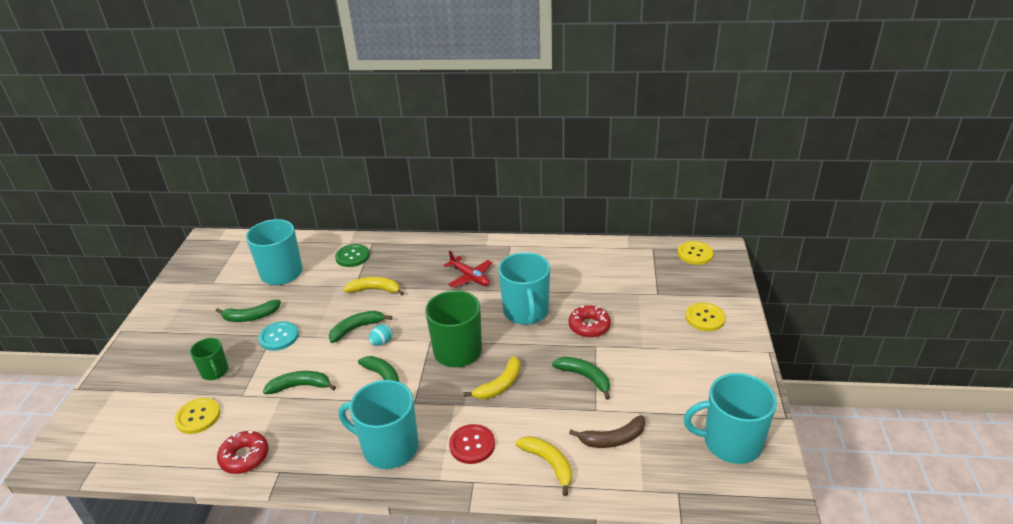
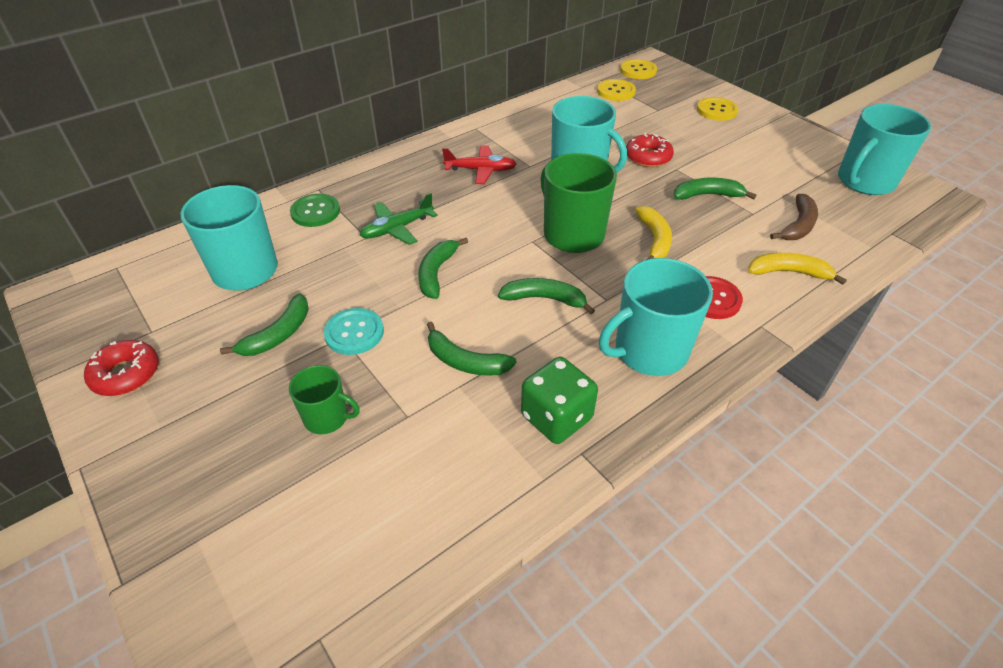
camera: 45 degrees left, 10 degrees up
(198, 417) = (387, 476): yellow button -> yellow button (616, 91)
(244, 457) = (519, 470): red donut -> red donut (126, 374)
(295, 445) = (556, 417): none -> green dice
(300, 386) = (465, 361): green banana -> green banana turned 105 degrees counterclockwise
(375, 290) = (397, 228): yellow banana -> green plane
(381, 342) = (486, 269): turquoise egg -> none

